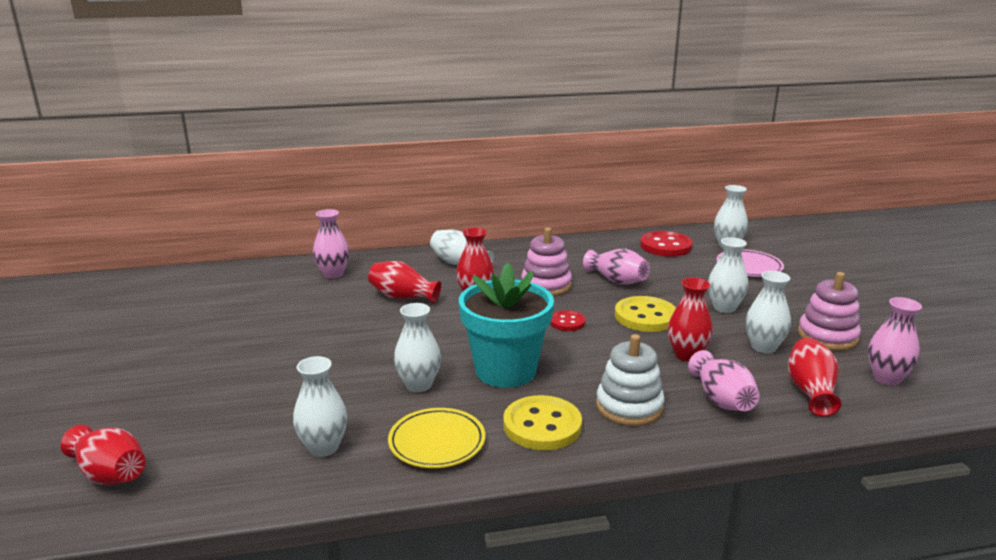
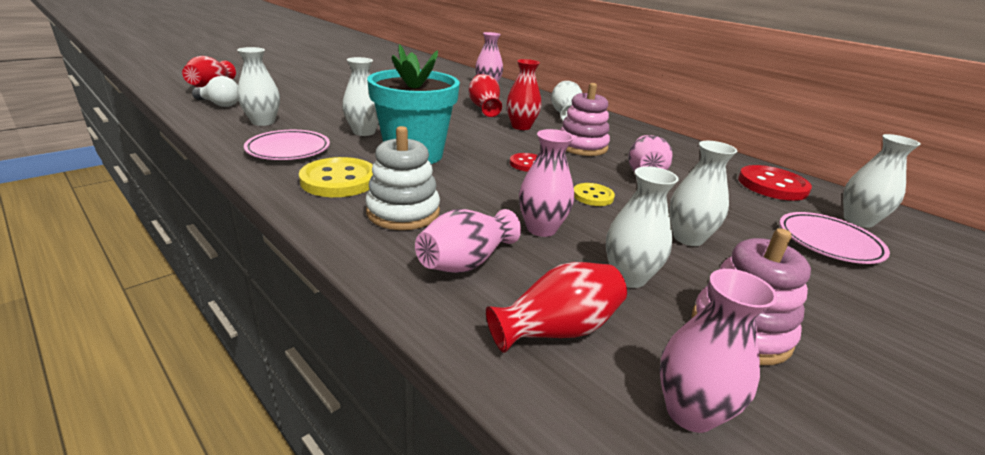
camera: 55 degrees right, 5 degrees up
(209, 474) = (219, 104): none -> white light bulb
(437, 442) = (288, 149): yellow plate -> pink plate
(645, 316) = (593, 196): yellow button -> yellow button, size x0.57
(687, 355) = (541, 229): red vase -> pink vase

